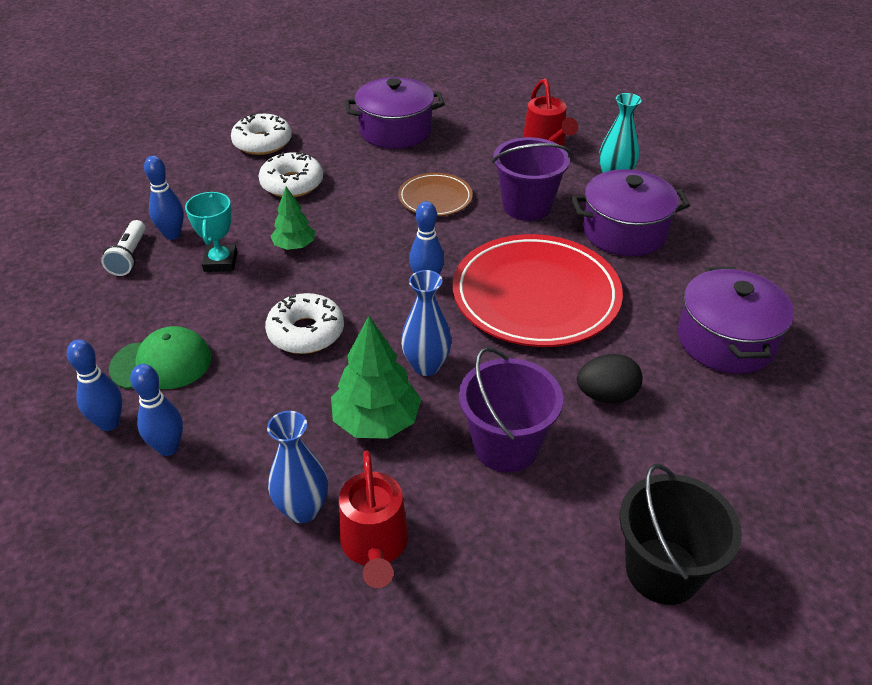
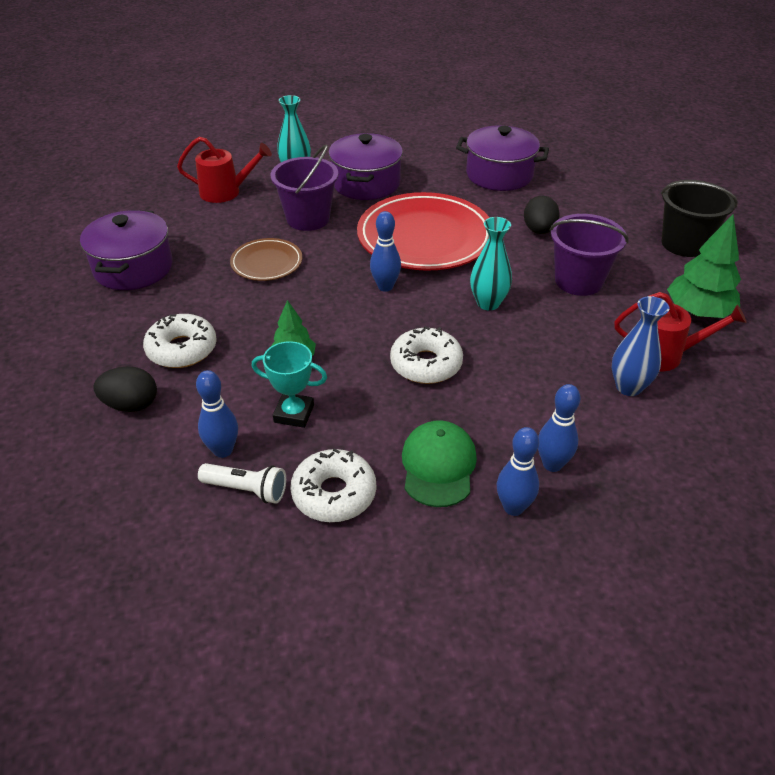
camera: 75 degrees left, 0 degrees up
(219, 178) = (131, 405): none -> black egg
(262, 142) = (81, 364): white donut -> white donut (334, 494)
(376, 421) = (543, 337): green tree -> green tree (698, 312)
(426, 366) = (488, 303): blue vase -> turquoise vase

